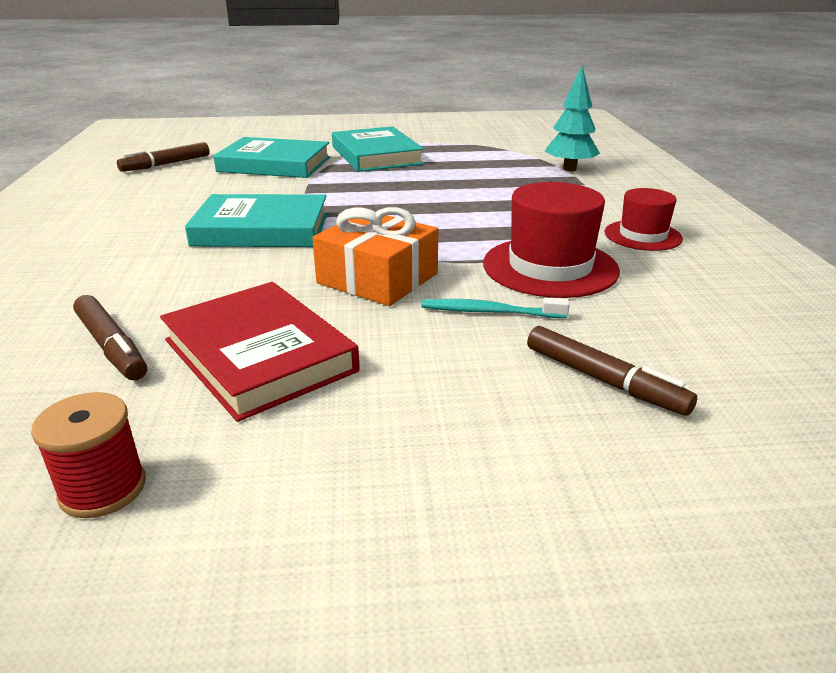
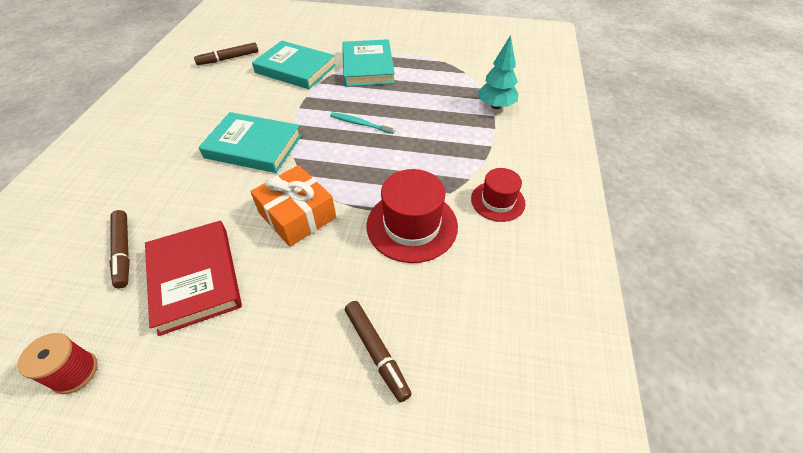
camera: 15 degrees right, 20 degrees up
(489, 312) = (346, 266): turquoise toothbrush -> turquoise toothbrush (360, 124)

